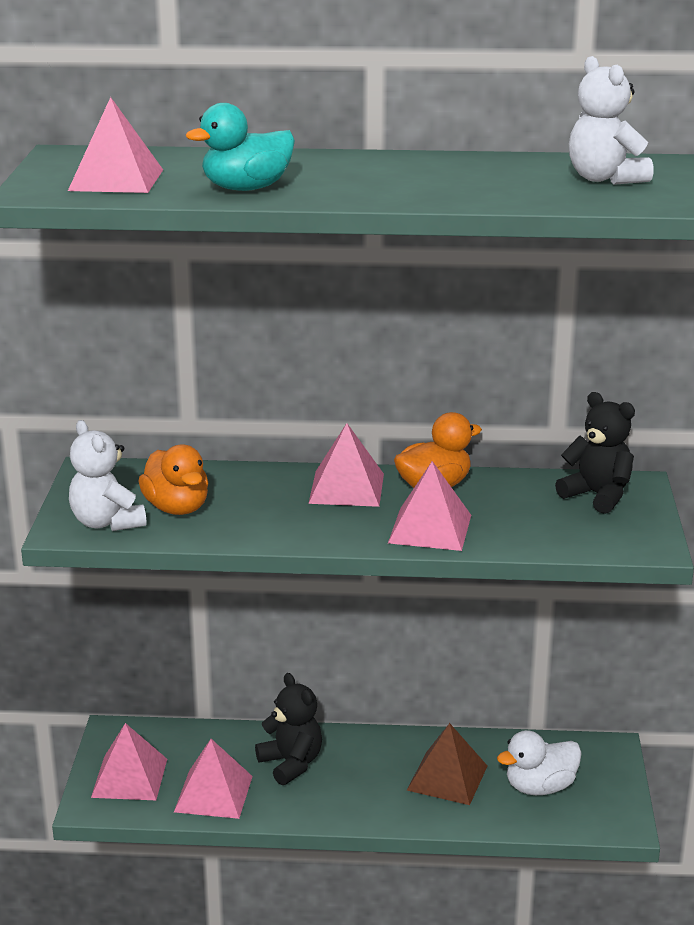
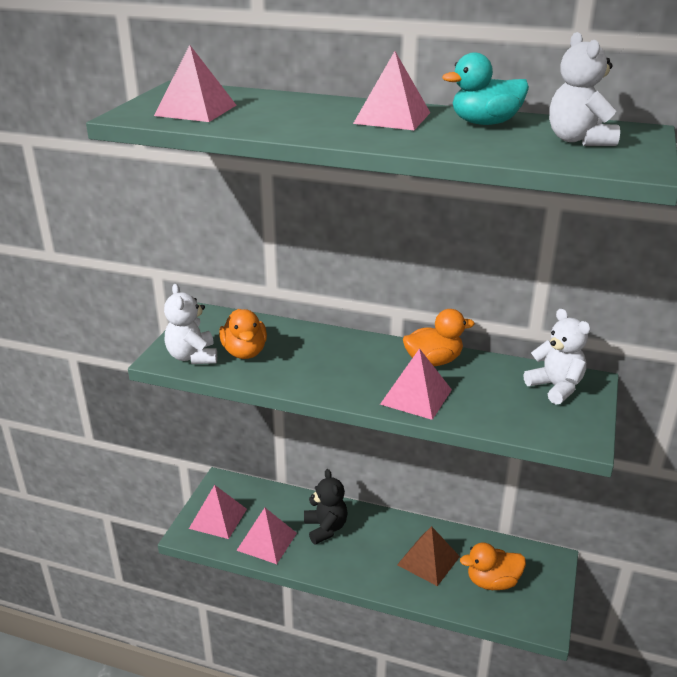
camera: 15 degrees right, 5 degrees up
(246, 188) = (284, 124): turquoise duck -> turquoise duck (485, 123)
(346, 488) = (369, 353): pink pyramid -> pink pyramid (392, 118)
(540, 787) = (492, 582): white duck -> orange duck
(597, 496) = (555, 387): black teddy bear -> white teddy bear

